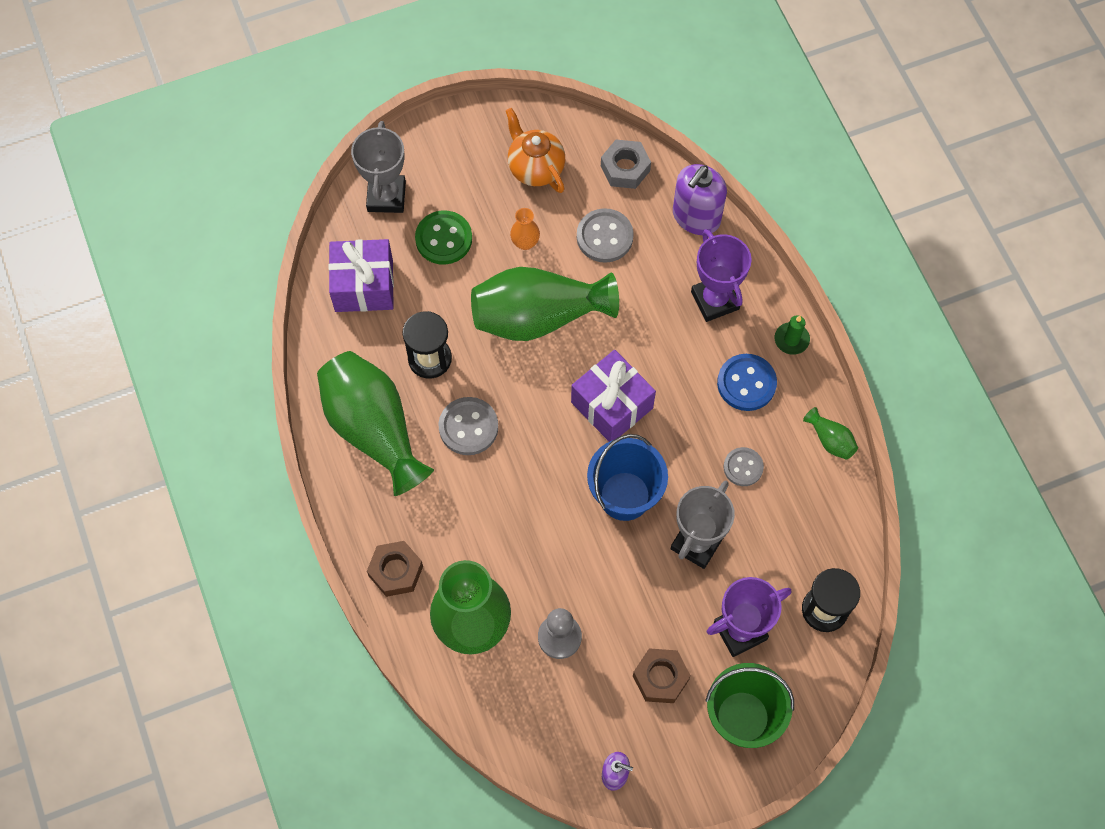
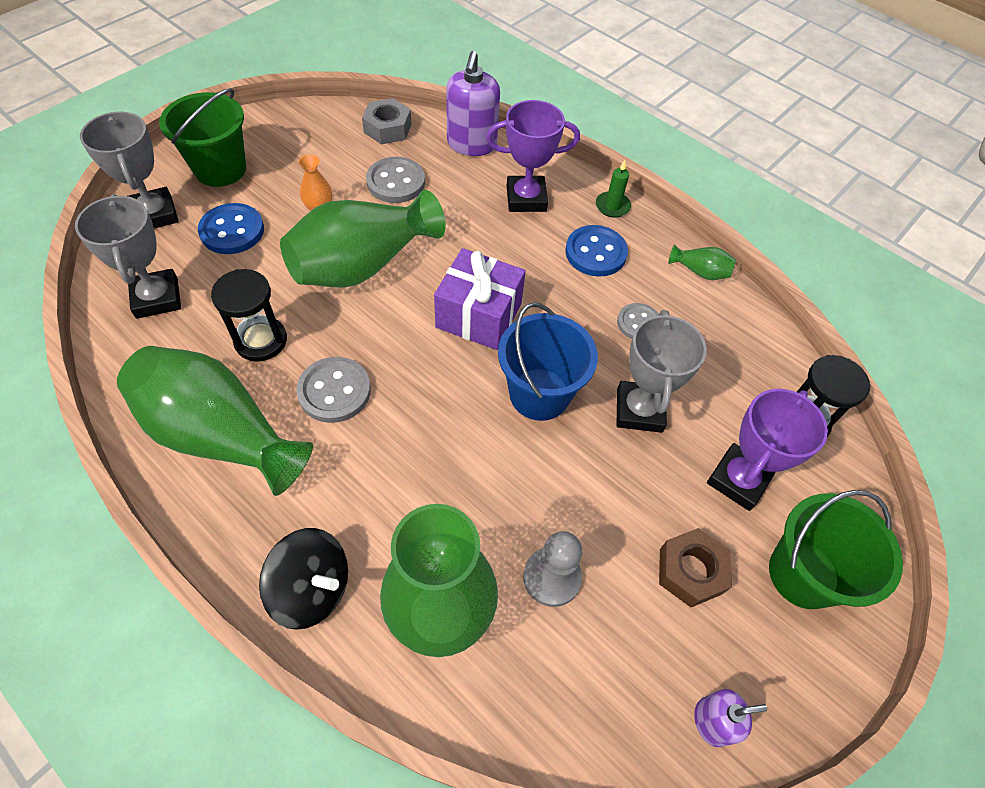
camera: 30 degrees left, 10 degrees down
(364, 286) = (157, 298): purple gift -> grey trophy
(396, 571) = (312, 588): brown nut -> black spinning top
(443, 239) = (232, 231): green button -> blue button
(456, 164) = (220, 169): none -> green bucket
(535, 168) = (302, 150): orange teapot -> none
(715, 300) = (526, 198): purple trophy -> purple trophy turned 45 degrees counterclockwise

